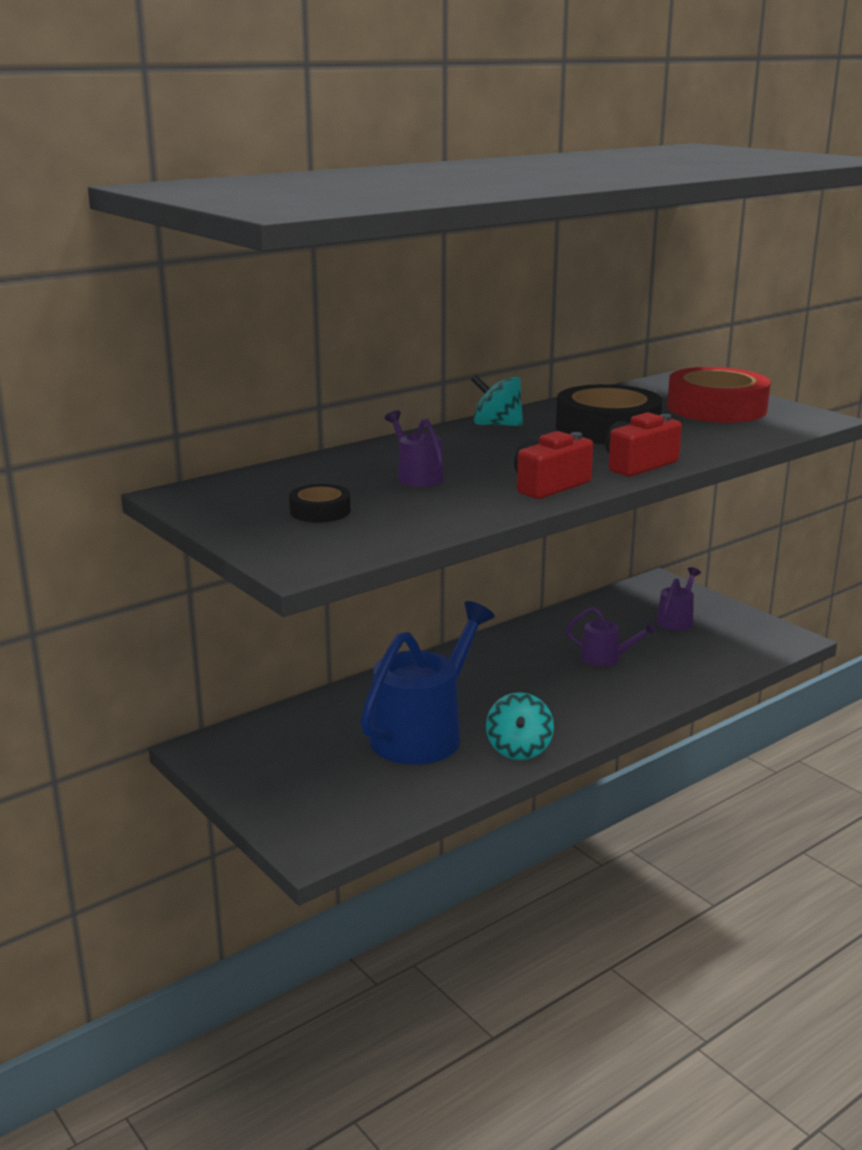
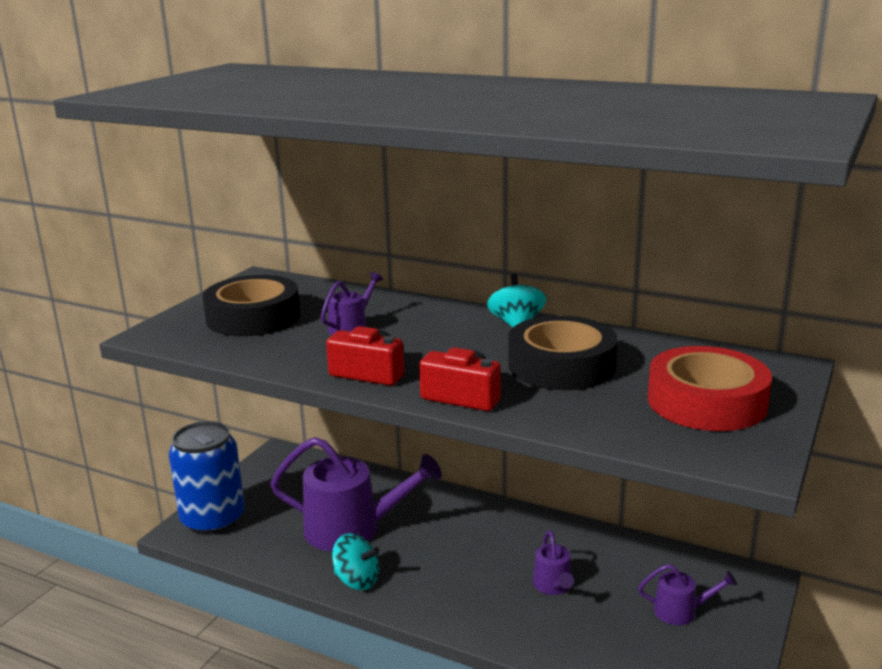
camera: 65 degrees right, 0 degrees up
(309, 820) = (213, 519): none -> blue can
(320, 511) = (253, 317): black tape -> black tape, size x2.08
(423, 733) = (352, 529): blue watering can -> purple watering can
(519, 749) = (357, 580): turquoise spinning top -> turquoise spinning top turned 135 degrees counterclockwise

